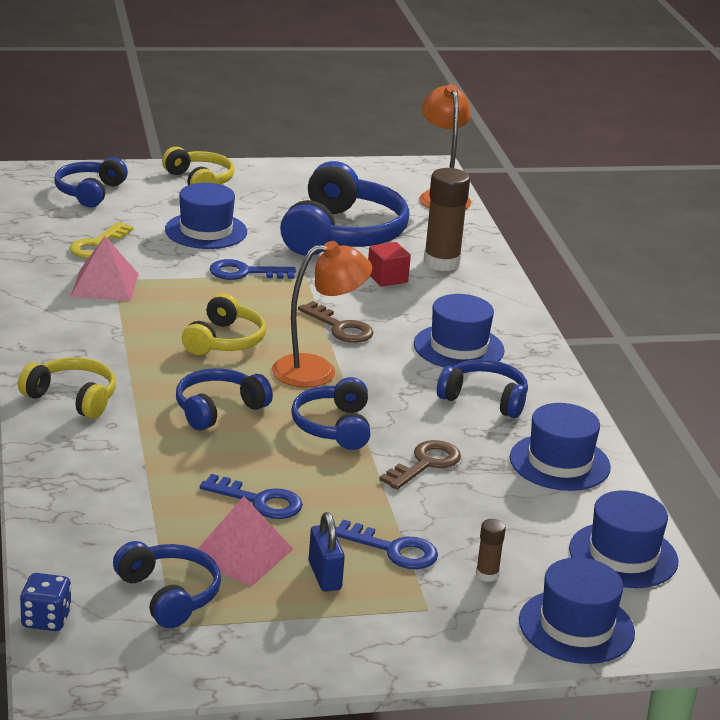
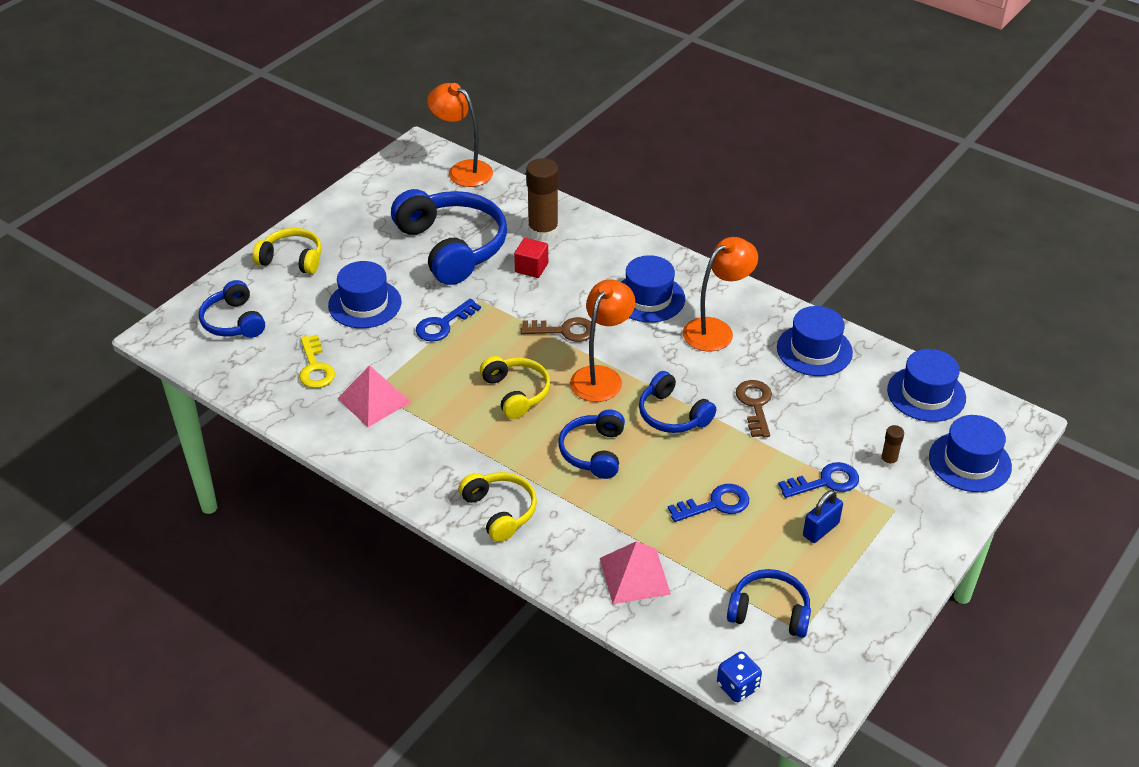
camera: 40 degrees left, 15 degrees up
(72, 398) = (500, 511): yellow headphones -> yellow headphones turned 75 degrees clockwise
(241, 554) = (761, 551): pink pyramid -> pink pyramid (634, 576)
(325, 576) = (820, 529): blue padlock -> blue padlock turned 75 degrees counterclockwise
(484, 399) = (716, 330): blue headphones -> orange lamp

